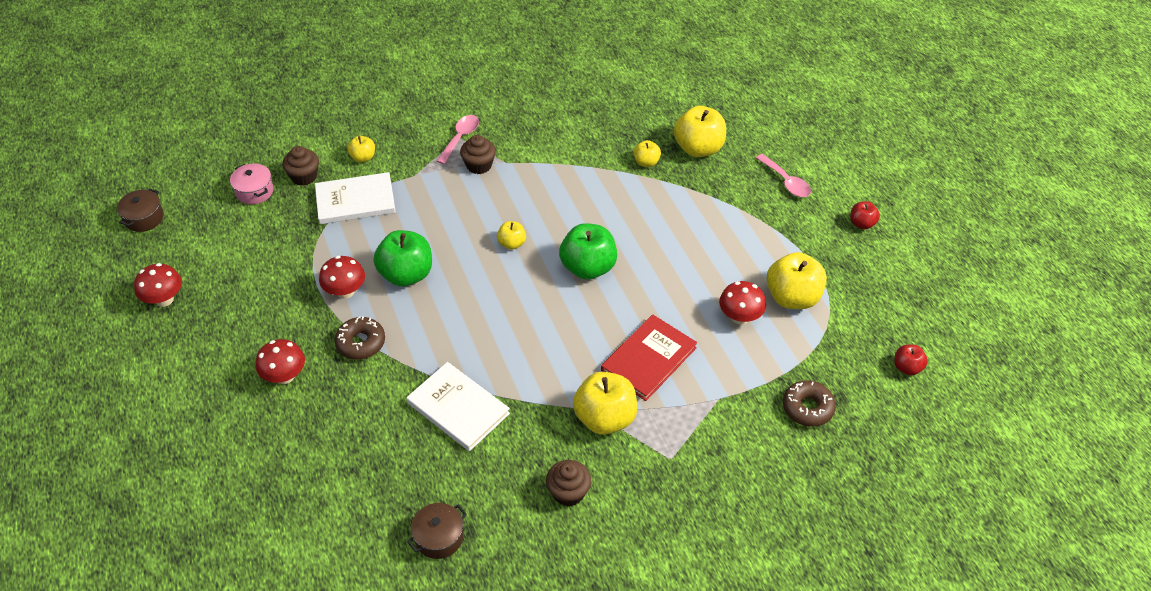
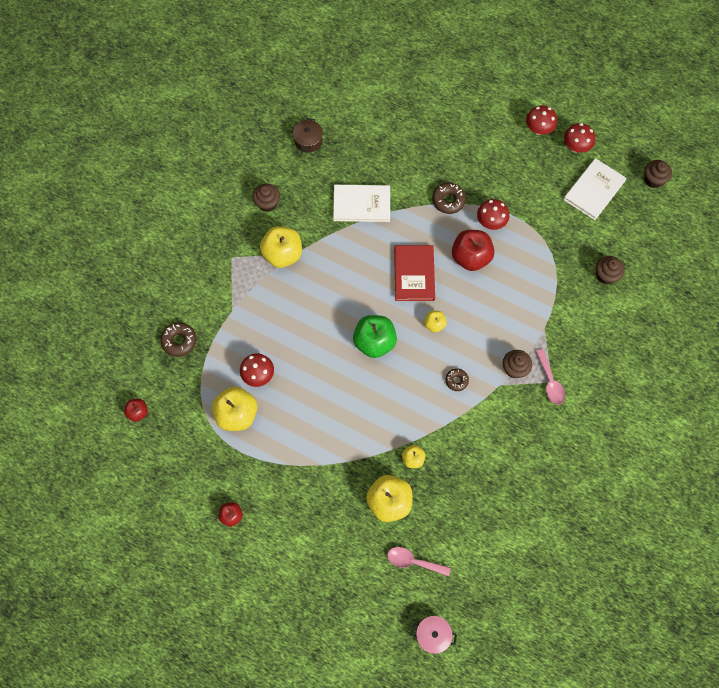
camera: 140 degrees right, 20 degrees up
(144, 218) = (653, 179): brown pot -> brown cupcake
(254, 191) = (619, 243): pink pot -> pink pot (433, 635)
(285, 376) = (464, 156): red mushroom -> red mushroom (538, 129)
(355, 201) = (556, 282): white book -> white book (594, 190)
(363, 157) = (590, 317): yellow apple -> none
(406, 274) = (470, 257): green apple -> red apple
(542, 189) = (456, 380): none -> brown donut
(648, 359) = (288, 306): red book -> red book (414, 274)
(786, 182) = (307, 516): pink spoon -> pink spoon (413, 561)

